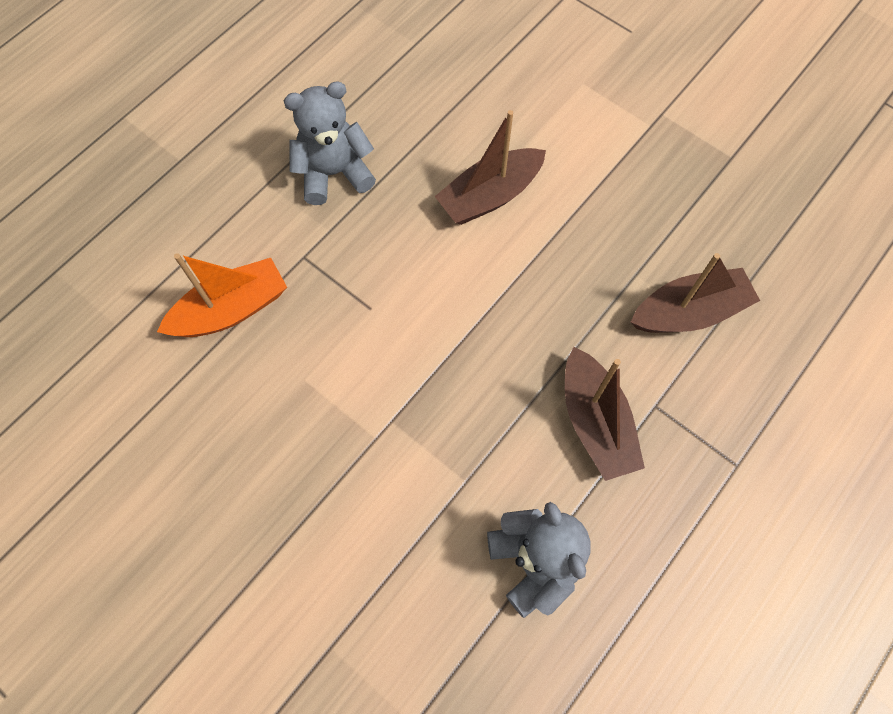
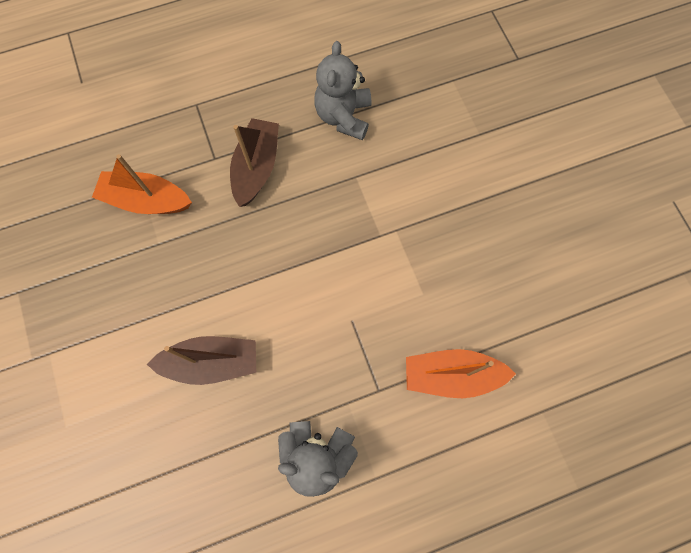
camera: 150 degrees left, 5 degrees up
(689, 312) = (146, 200): brown boat -> orange boat

